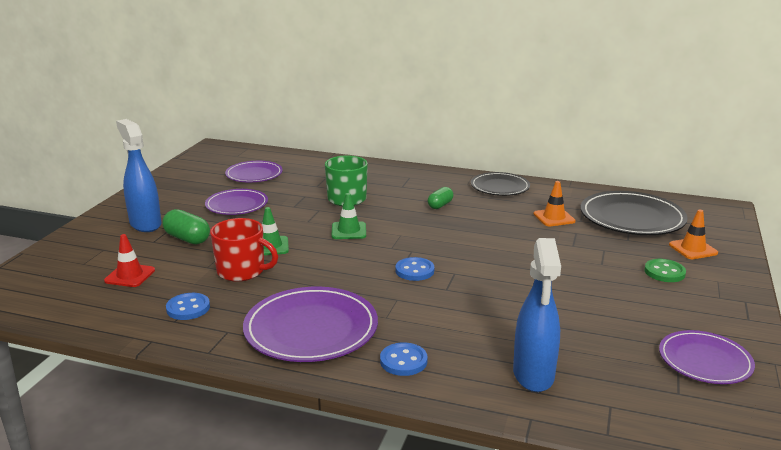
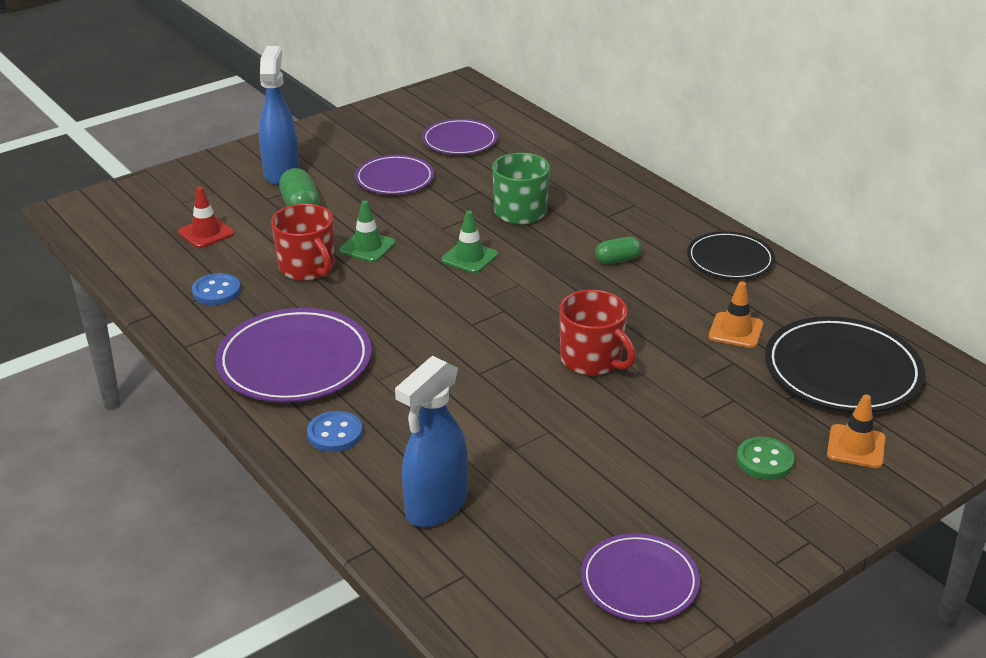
camera: 35 degrees right, 10 degrees up
(414, 271) = (475, 336): blue button -> none
(501, 258) = (592, 359): none -> red mug

